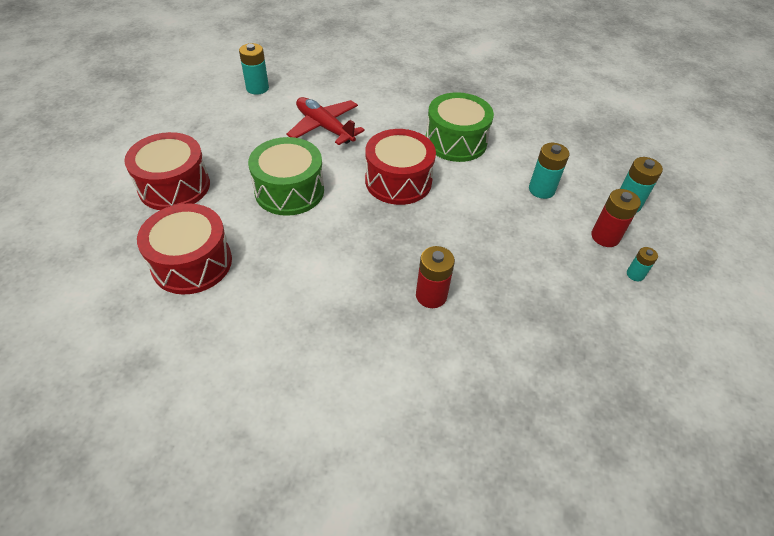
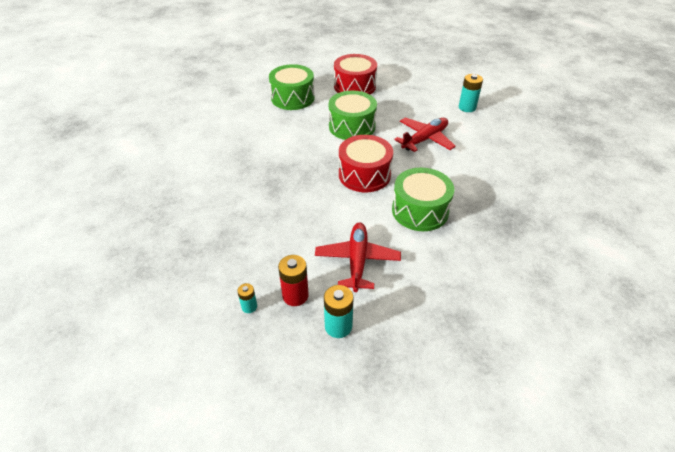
camera: 95 degrees right, 5 degrees down
(192, 263) = (293, 98): red drum -> green drum
(431, 296) = (252, 185): red battery -> none
(541, 190) = (357, 260): turquoise battery -> red plane

